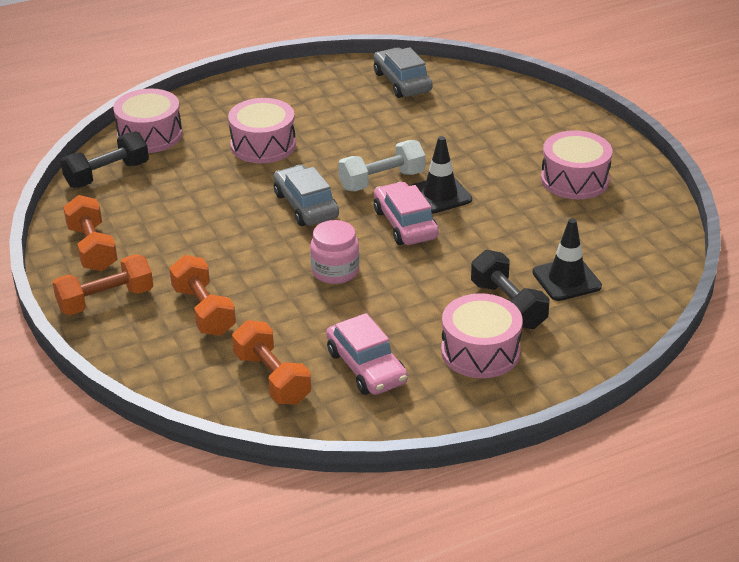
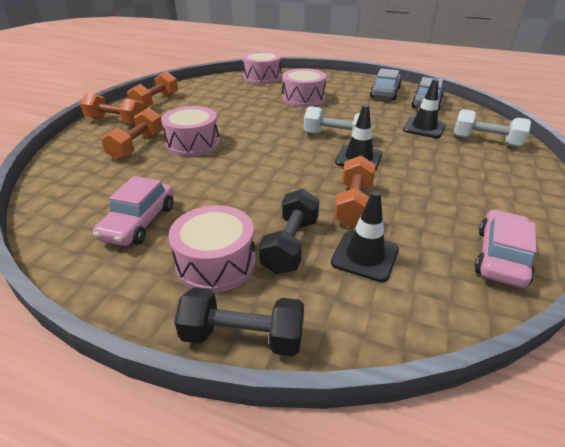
camera: 45 degrees right, 0 degrees up
(107, 175) = (218, 82): black dumbbell -> black dumbbell (243, 337)
(272, 378) = (91, 195): orange dumbbell -> orange dumbbell (353, 205)
(306, 206) = (274, 129): grey car -> grey car (385, 92)
(335, 271) = (228, 163): pink jar -> none
(405, 224) = (310, 162): pink car -> pink car (500, 257)
(445, 123) = (424, 128): none -> black traffic cone
(517, 111) = (485, 141): none -> white dumbbell
(574, 180) = (475, 195): pink drum -> pink drum (193, 143)

